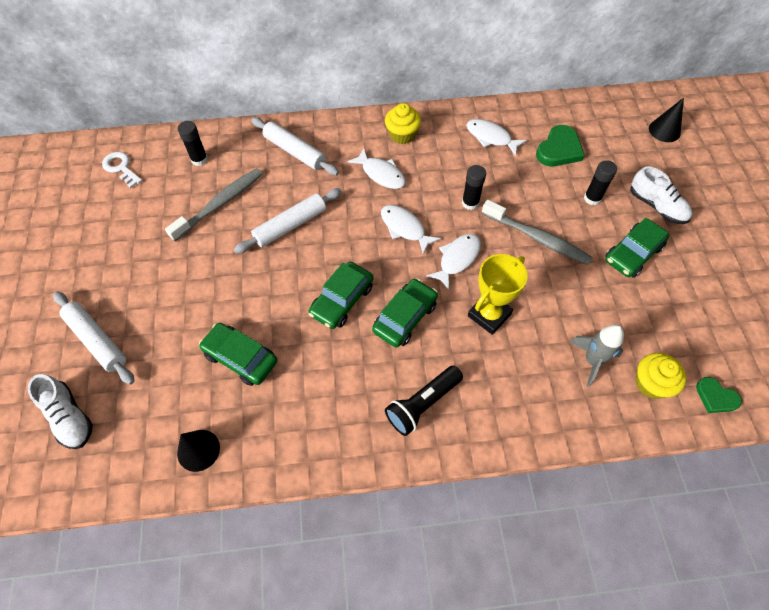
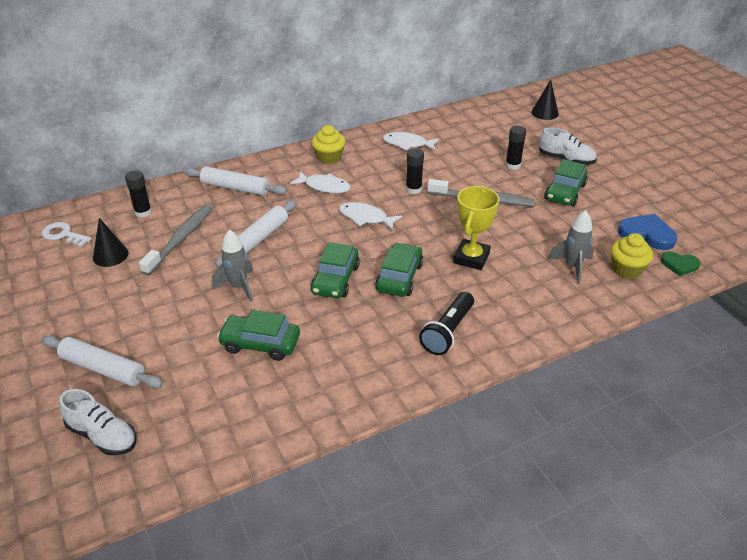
camera: 20 degrees left, 20 degrees down
(198, 450) = (253, 422): black cone -> black cone (110, 255)
(248, 280) = (238, 287): none -> grey rocket
(457, 259) = (423, 228): white fish -> none
(559, 149) = (468, 140): green heart -> none
(699, 342) = (647, 234): none -> blue heart

